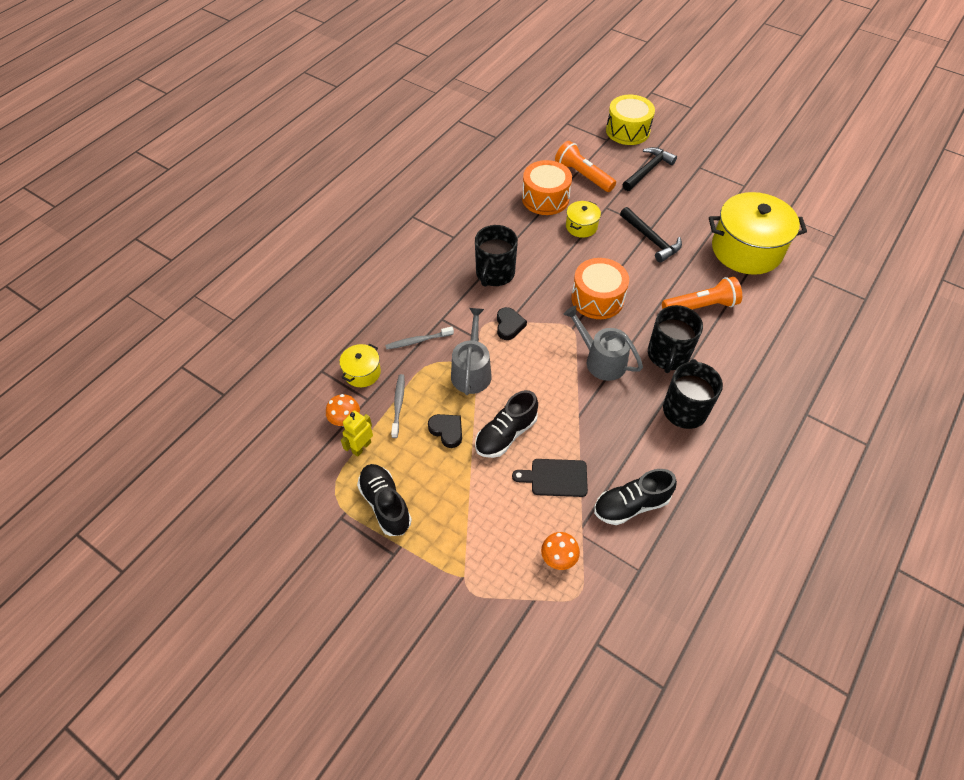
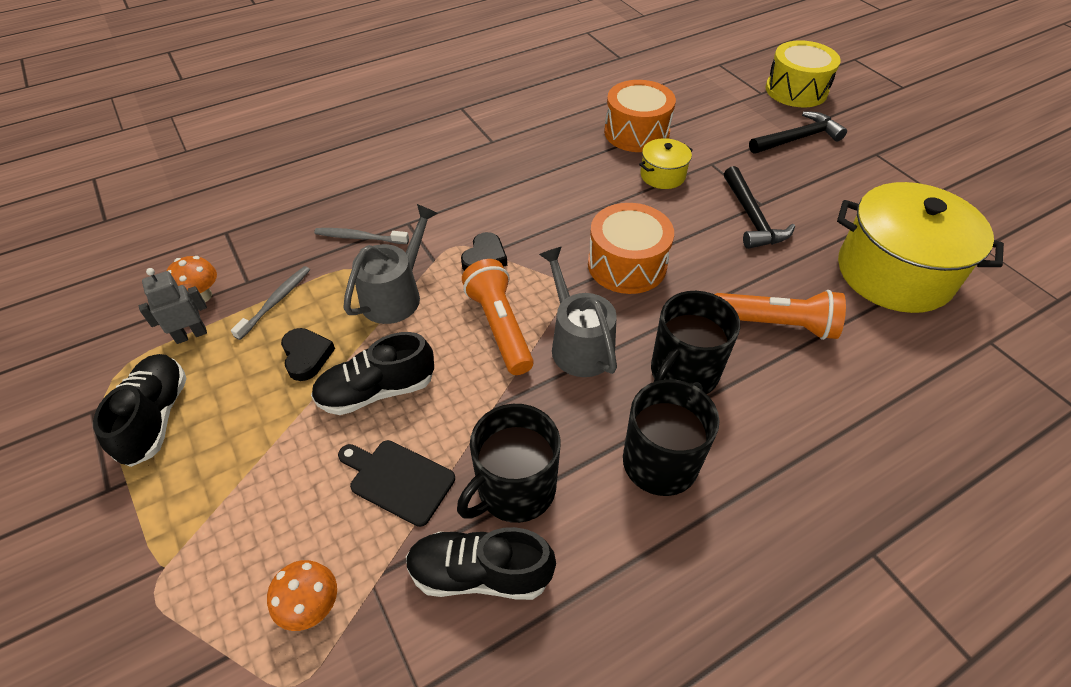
camera: 25 degrees right, 5 degrees down
(361, 447) = (191, 335): yellow robot -> grey robot
(362, 372) = (267, 250): yellow pot -> none
(494, 274) = (511, 194): black mug -> black mug (515, 489)
(583, 175) = (703, 121): orange flashlight -> orange flashlight (499, 326)

